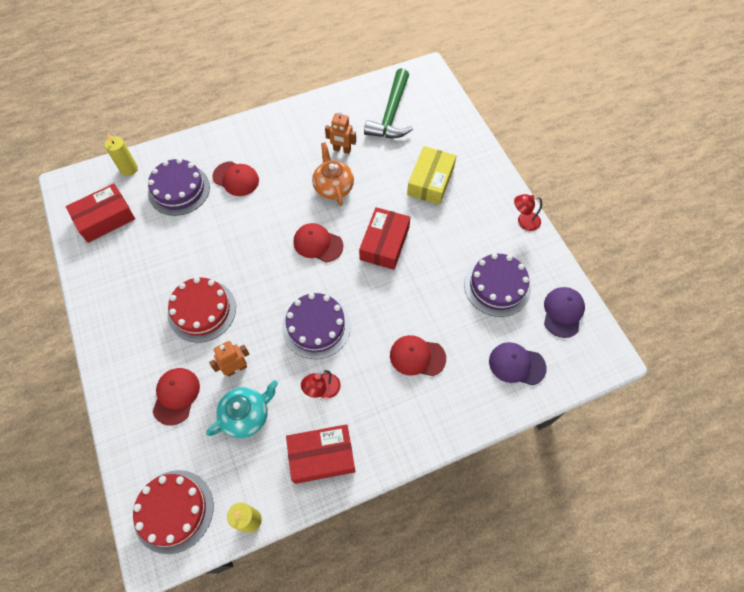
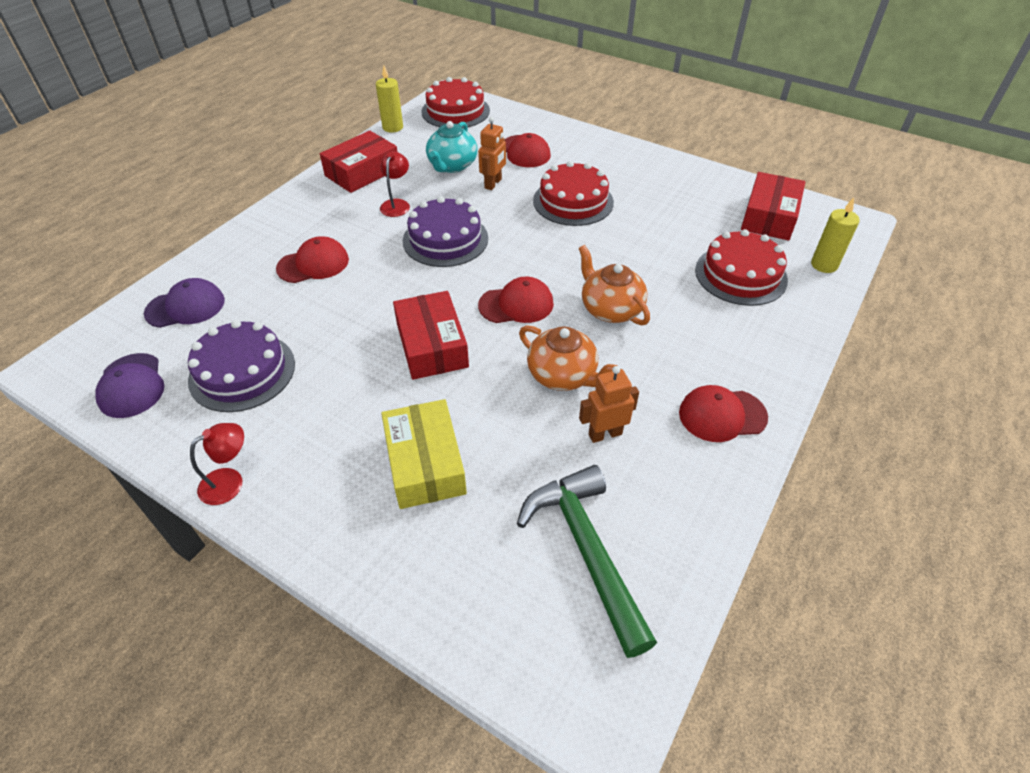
camera: 145 degrees right, 15 degrees down
(179, 190) = (740, 275): purple cake -> red cake
(236, 179) = (696, 319): red cap -> red cap (722, 415)
(271, 210) = (610, 309): none -> orange teapot

